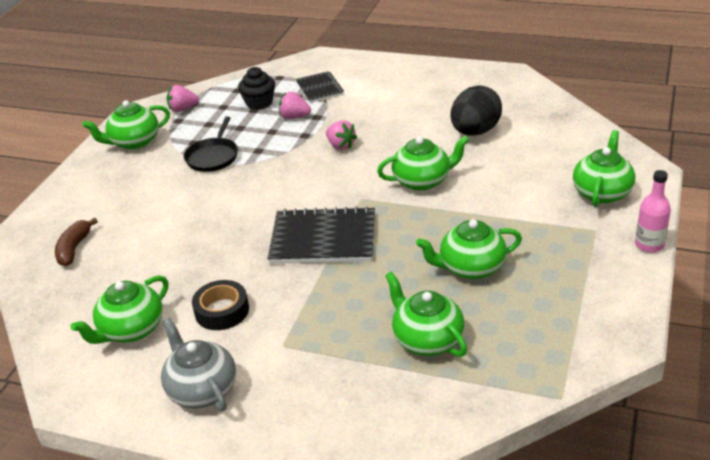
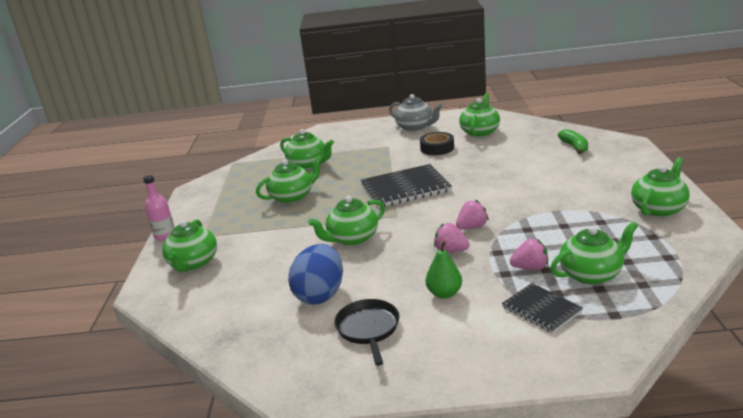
camera: 160 degrees right, 10 degrees down
(74, 249) = (574, 147): brown banana -> green banana
(183, 109) = (668, 248): pink strawberry -> pink strawberry (472, 227)
(213, 157) = (562, 215): black pan -> black pan (368, 329)
(259, 103) = (591, 274): black cupcake -> green teapot
(375, 112) = (444, 293): none -> green pear
(475, 131) = (320, 295): black egg -> blue egg

